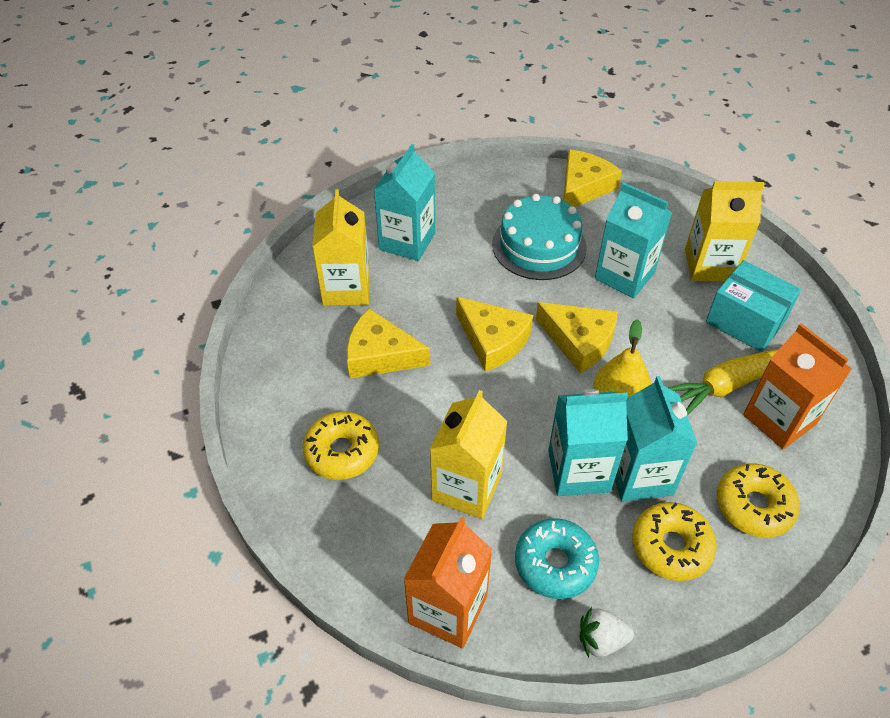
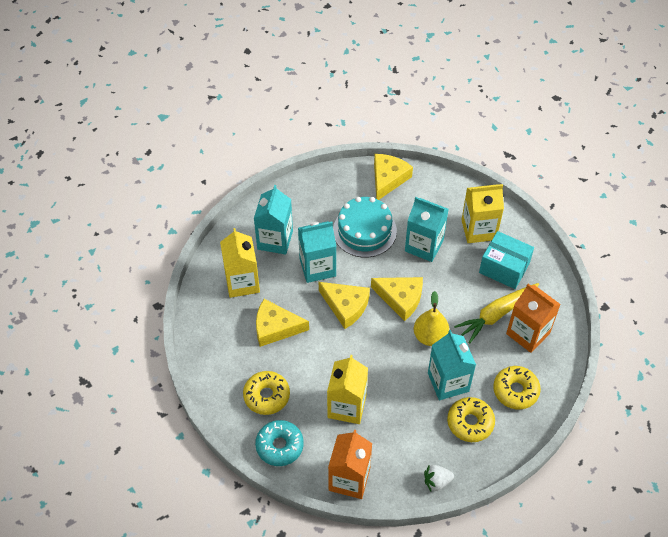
camera: 10 degrees left, 5 degrees up
(555, 563) = (405, 443): turquoise donut -> turquoise donut (279, 446)
(578, 471) = (411, 385): turquoise carton -> turquoise carton (317, 267)

